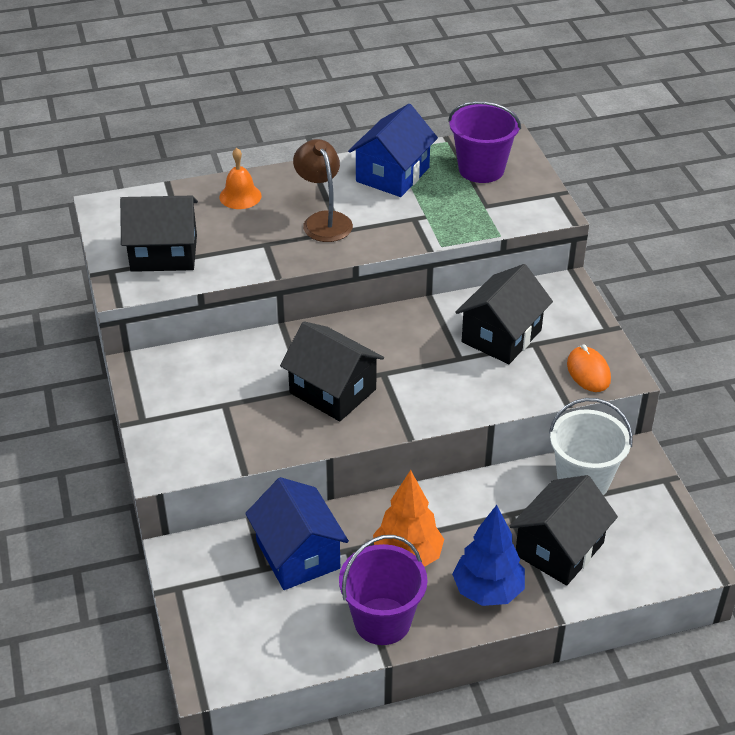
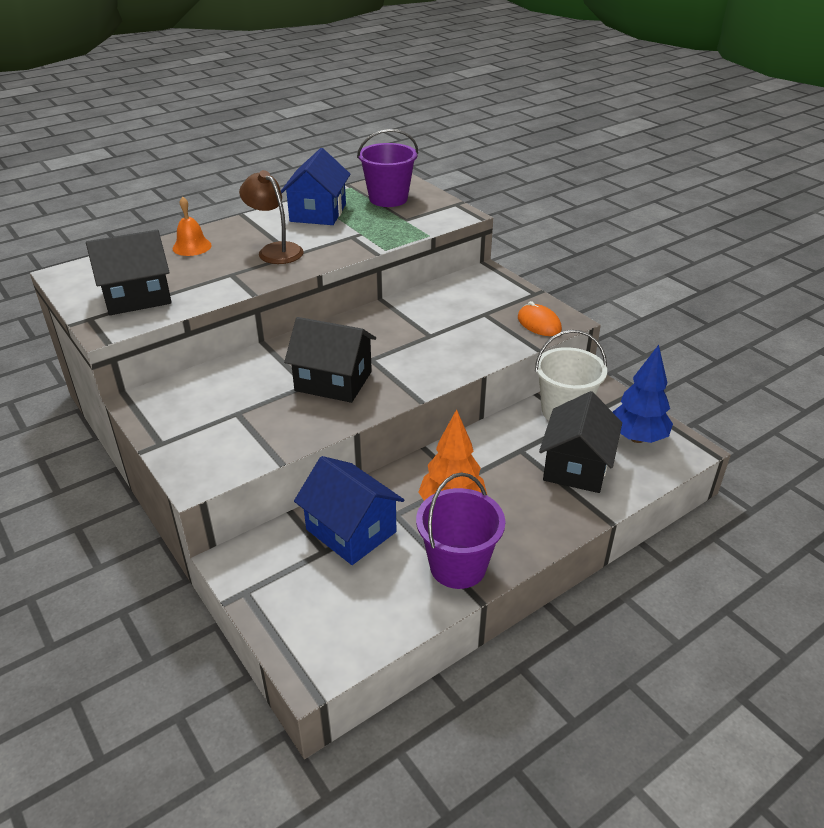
camera: 20 degrees left, 5 degrees down
(488, 591) = (537, 515): blue tree -> blue tree (637, 438)
(501, 336) = (455, 314): black house -> none

